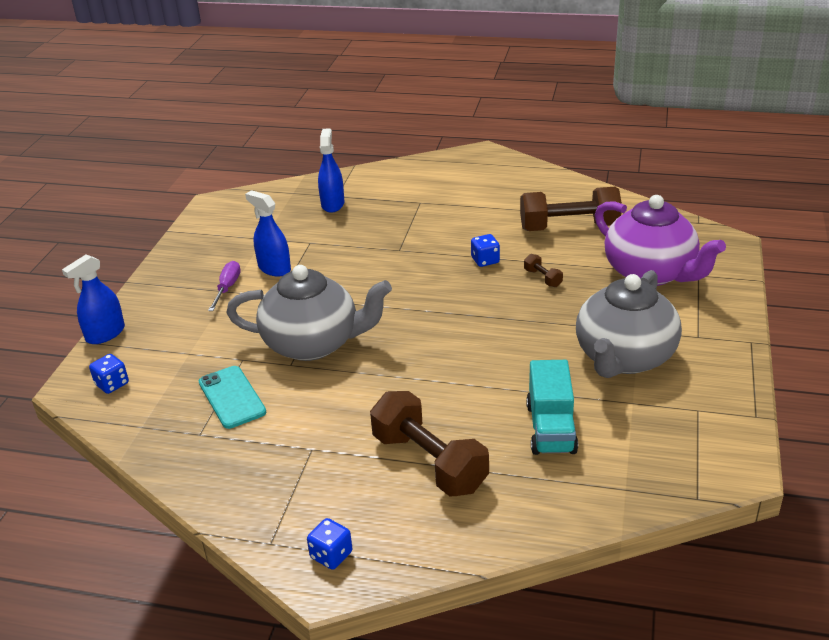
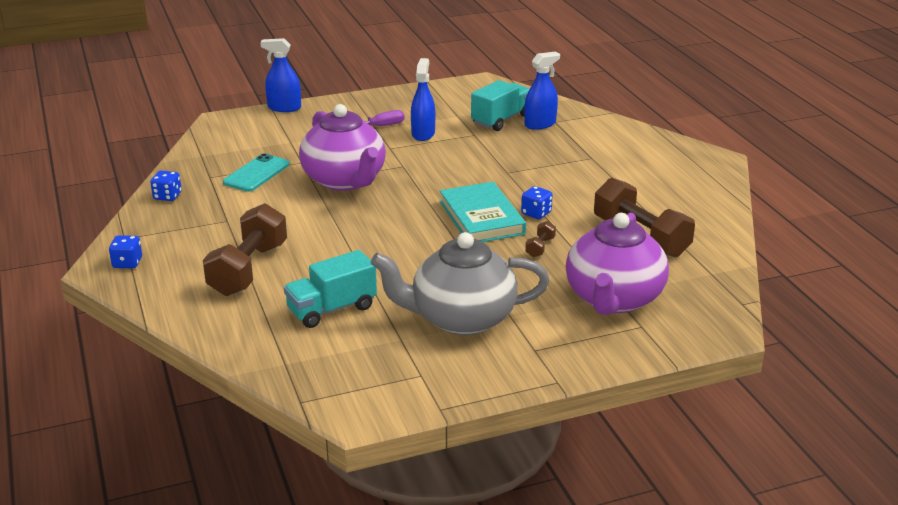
camera: 55 degrees right, 5 degrees down
(112, 384) = (234, 130): blue dice -> blue dice (167, 196)
(300, 219) = (501, 120): none -> turquoise truck
(313, 343) = (345, 180): grey teapot -> purple teapot
(465, 290) = (481, 217): none -> turquoise book

